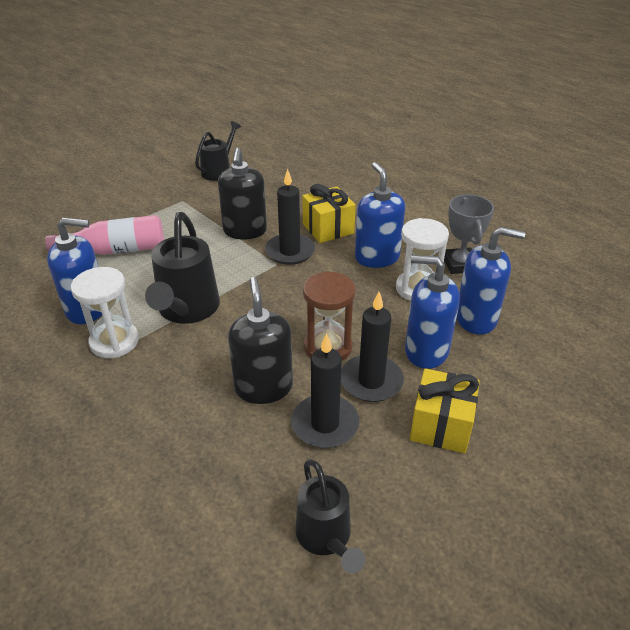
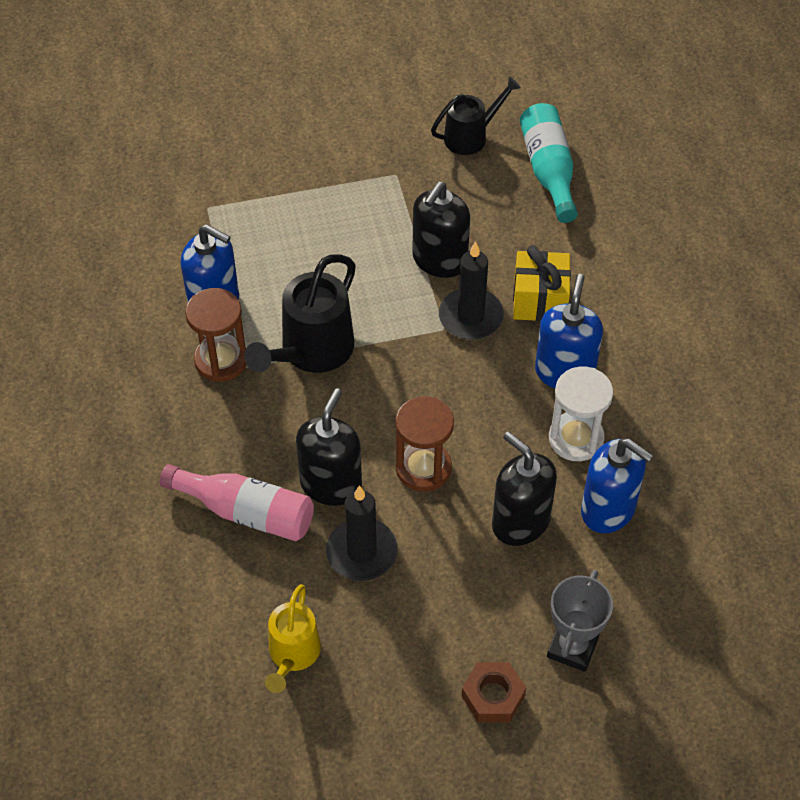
camera: 30 degrees right, 15 degrees up
(114, 342) = (221, 360): white hourglass -> brown hourglass
(116, 250) = (281, 228): pink bottle -> pink bottle (246, 512)
(280, 171) = (548, 171): none -> turquoise bottle
(326, 538) = (292, 655): black watering can -> yellow watering can
(371, 381) = (438, 529): black candle -> none
(426, 351) = (520, 522): blue soap dispenser -> black soap dispenser
(441, 426) = (468, 609): yellow gift -> none
(460, 264) = (655, 428): grey trophy -> grey trophy (572, 647)
(518, 481) = (493, 696): none -> brown nut

